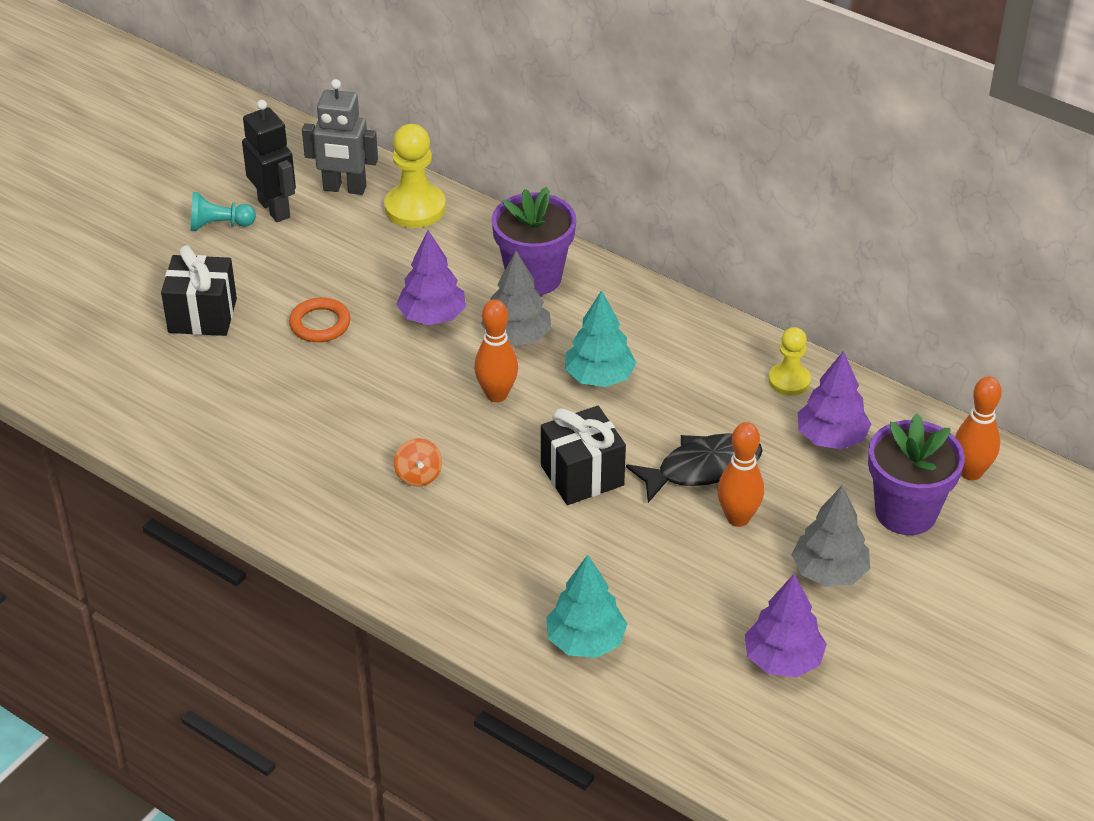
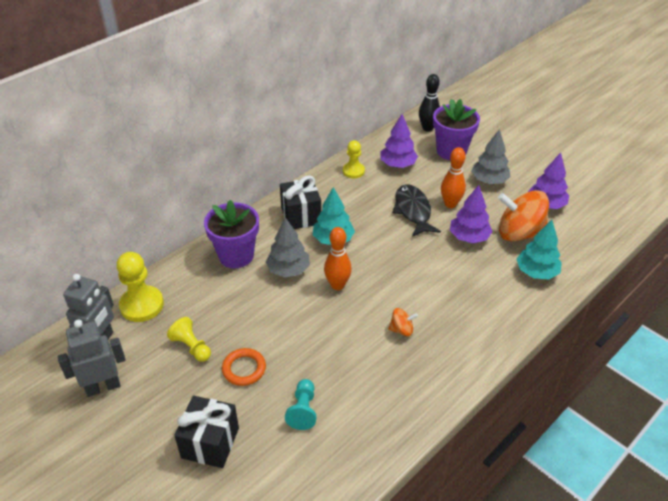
camera: 80 degrees left, 0 degrees up
(219, 225) = (105, 425): turquoise pawn -> turquoise pawn (303, 410)
(274, 209) = (103, 387): black robot -> grey robot
(350, 269) = (191, 347): none -> yellow pawn
(432, 316) = (256, 308): purple tree -> purple tree (469, 237)
(582, 475) = (412, 257): black gift -> black gift (301, 216)
(684, 618) = (519, 233): none -> orange spinning top
(971, 472) = (427, 128): orange bowling pin -> black bowling pin

